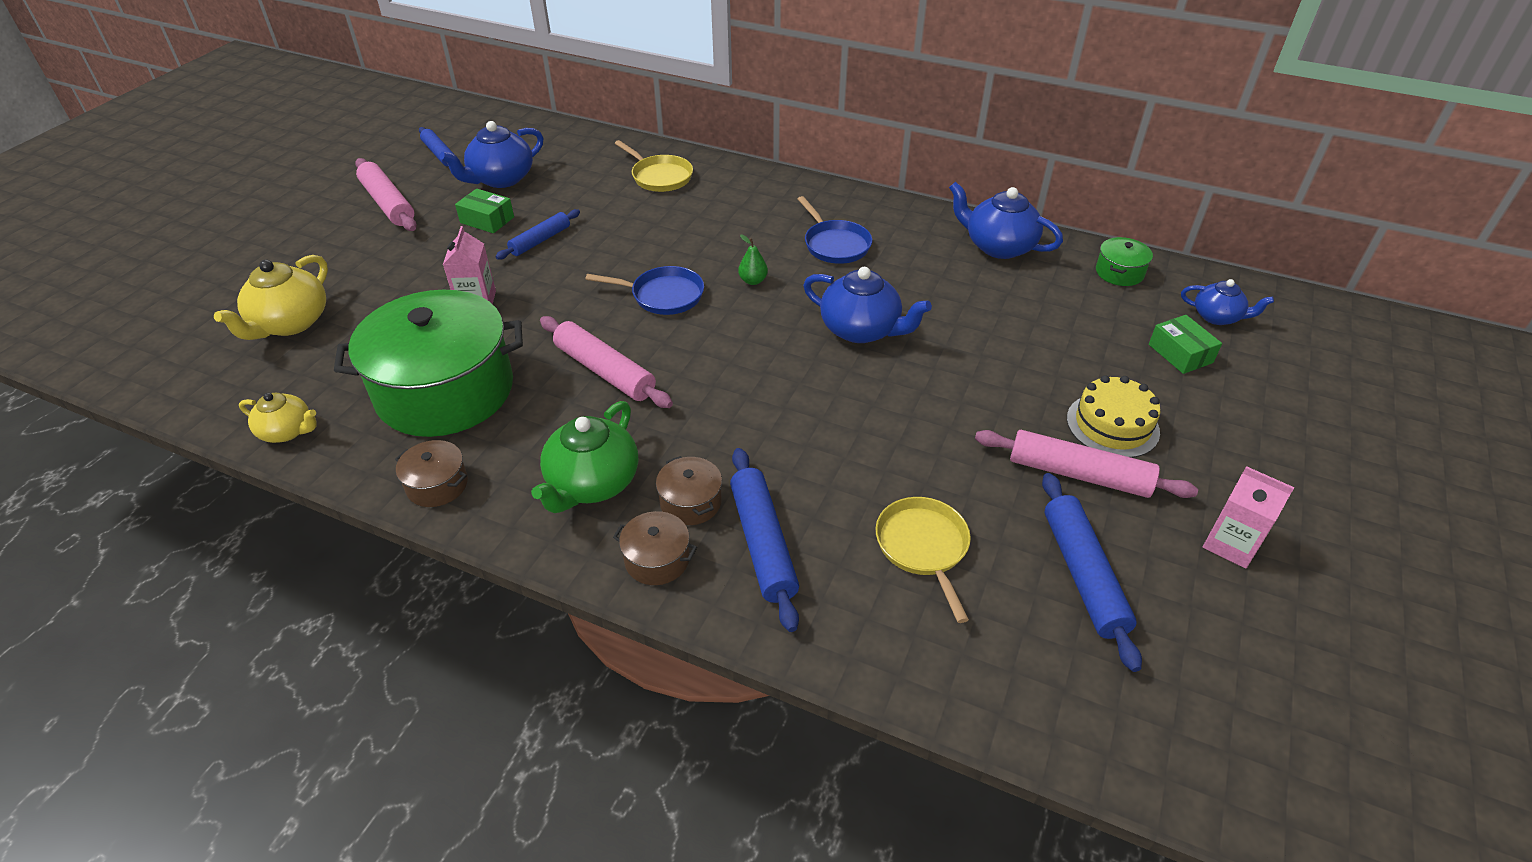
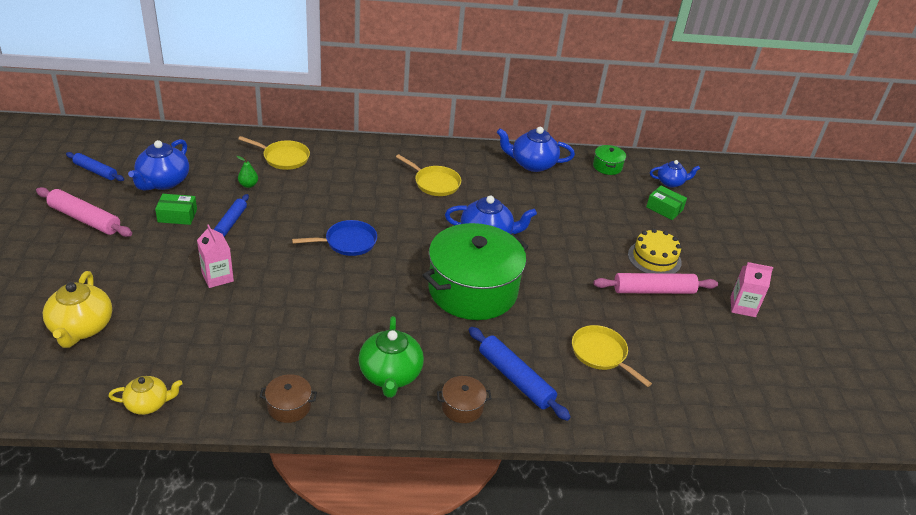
camera: 30 degrees left, 5 degrees down
(445, 390) = (244, 344): green pot -> green pot (472, 290)
(605, 371) = (345, 302): pink rolling pin -> none
(691, 502) = (458, 368): brown pot -> none
(753, 281) = (399, 219): green pear -> green pear (248, 185)
(835, 244) = (435, 183): blue pan -> yellow pan
(1083, 575) = (686, 344): blue rolling pin -> none

